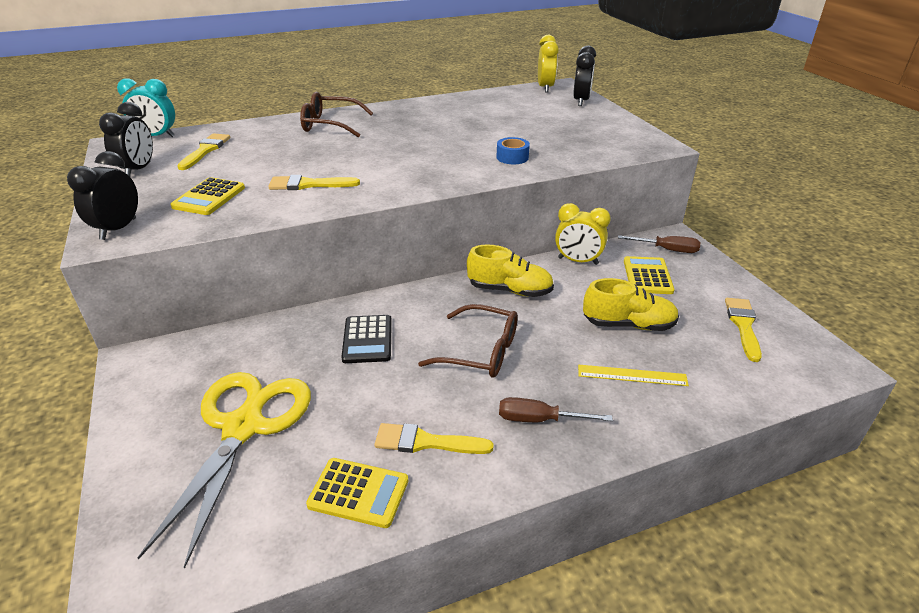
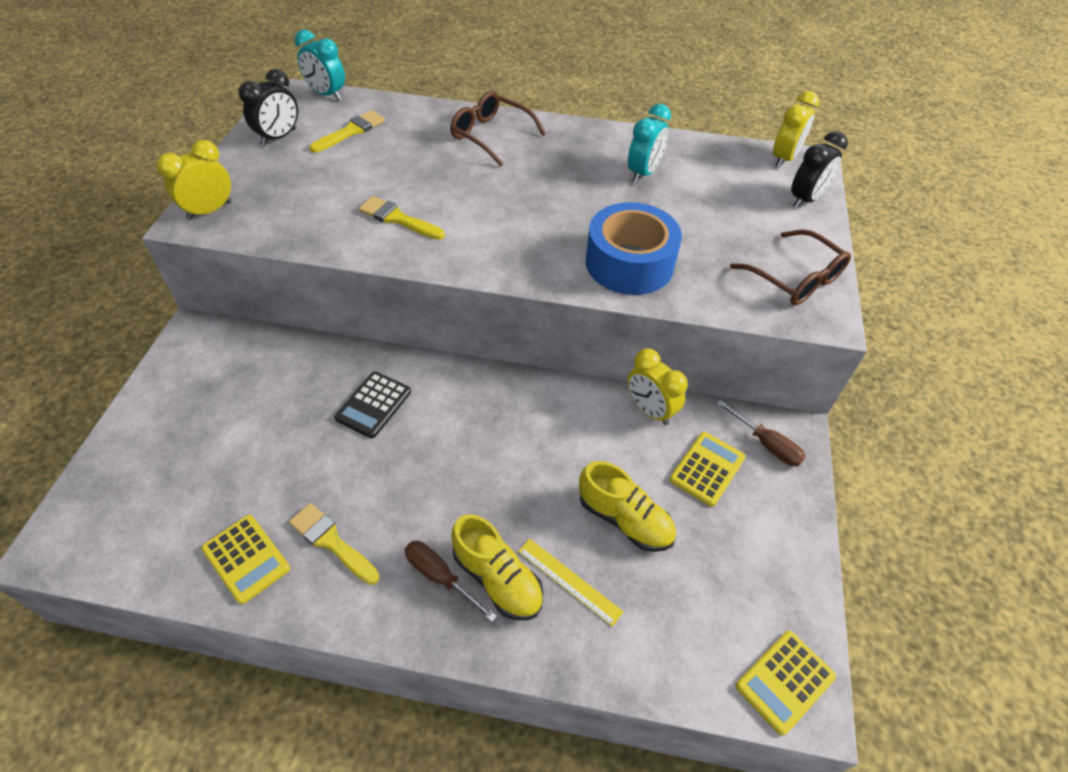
camera: 30 degrees right, 15 degrees up
(118, 229) = (209, 211): black clock -> yellow clock
(209, 197) = (304, 200): yellow calculator -> yellow calculator (784, 681)
(243, 427) = (217, 445): yellow scissors -> none
(466, 115) = (643, 173): none -> turquoise clock
(481, 351) = (456, 472): brown glasses -> brown glasses (795, 278)
(510, 290) = (546, 413): yellow shoe -> yellow shoe (497, 578)
(512, 157) = (629, 263): blue tape -> blue tape, size x2.25
(743, 325) = (749, 590): yellow brush -> none

